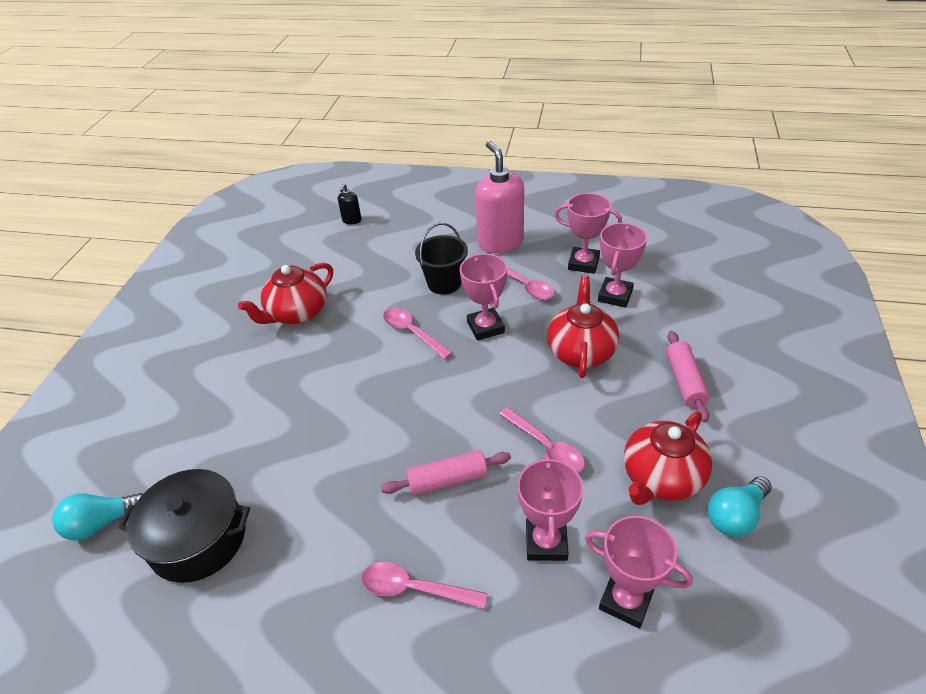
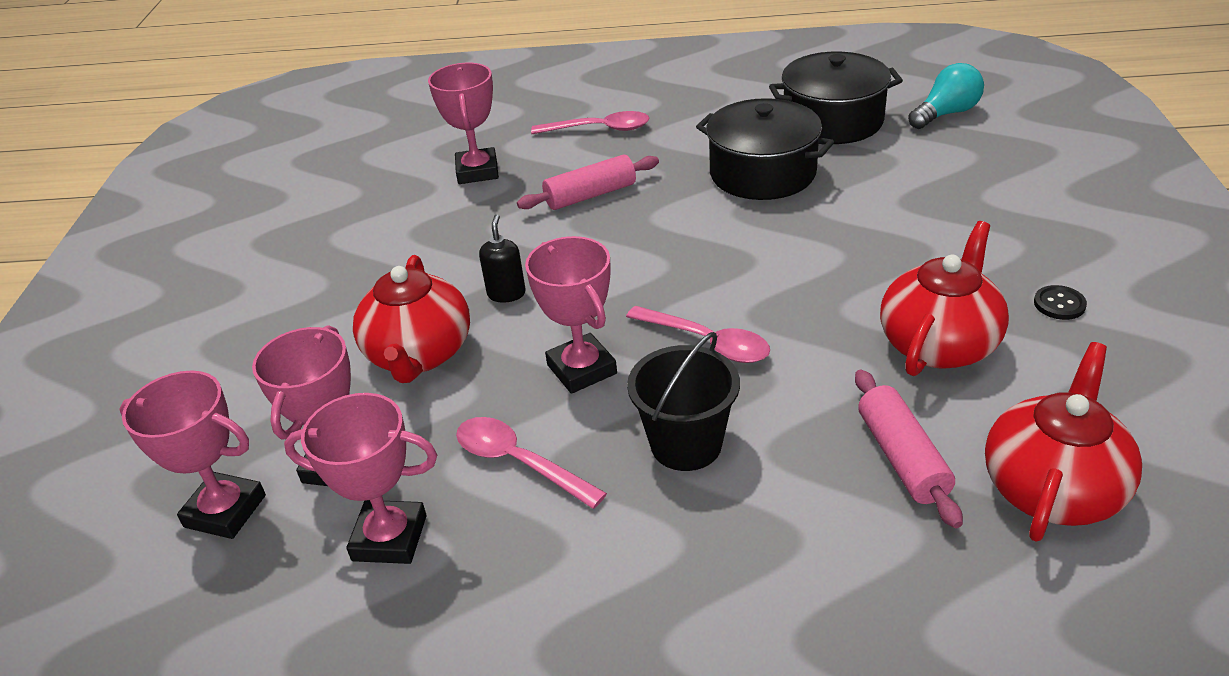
camera: 170 degrees right, 5 degrees down
(219, 325) = (1059, 304): none -> black button
(301, 475) = (762, 173): none -> black pot
(352, 220) = (1019, 602): black soap dispenser -> black soap dispenser (506, 293)
(500, 242) = (587, 577): pink soap dispenser -> none
(546, 447) = (477, 238): pink spoon -> none
(626, 600) = (406, 152): pink trophy -> pink trophy (225, 511)
(661, 478) = (344, 233): red teapot -> red teapot (1052, 488)
(685, 381) = (271, 335): pink rolling pin -> pink rolling pin (901, 458)
(735, 516) = (277, 217): turquoise light bulb -> none

